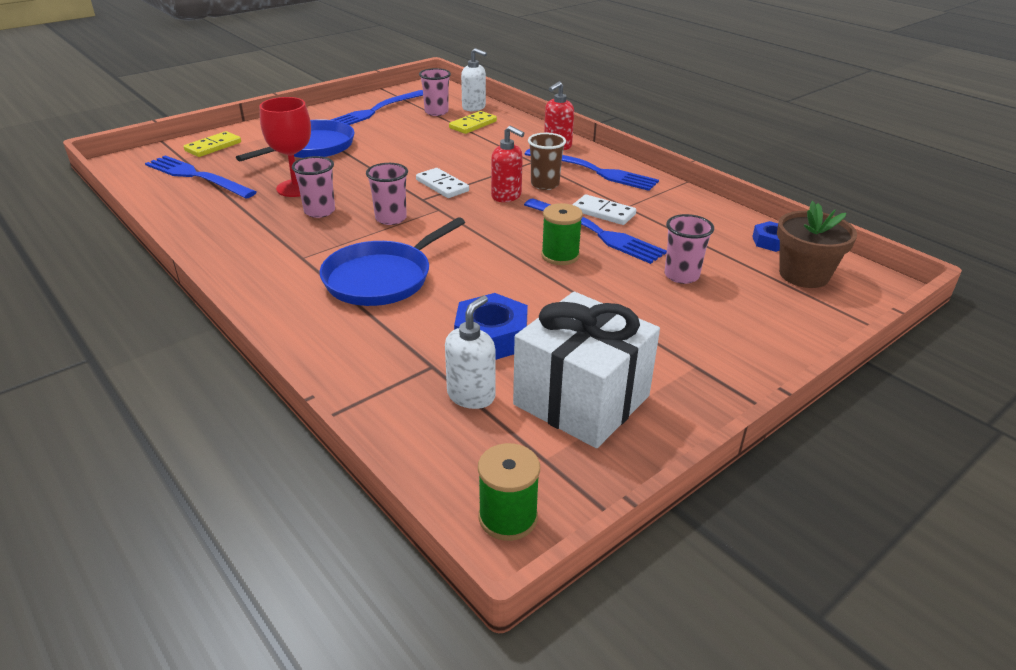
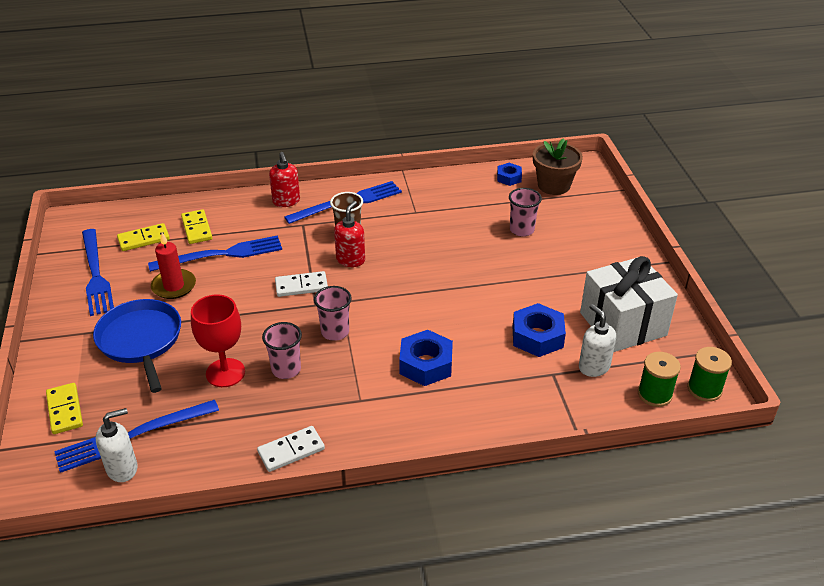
camera: 60 degrees left, 5 degrees up
(382, 278) = (426, 364): blue pan -> blue nut
(389, 138) = (174, 286): none -> red candle
(436, 112) = (143, 239): pink cup -> yellow domino
(474, 107) = (158, 214): white soap dispenser -> white soap dispenser (122, 468)
(506, 196) = (350, 260): red soap dispenser -> red soap dispenser turned 45 degrees counterclockwise
(560, 256) = (459, 269): green spool -> green spool (654, 394)
(595, 232) = (440, 240): blue fork -> blue fork (221, 254)
(603, 212) = (416, 225): white domino -> white domino (291, 450)

